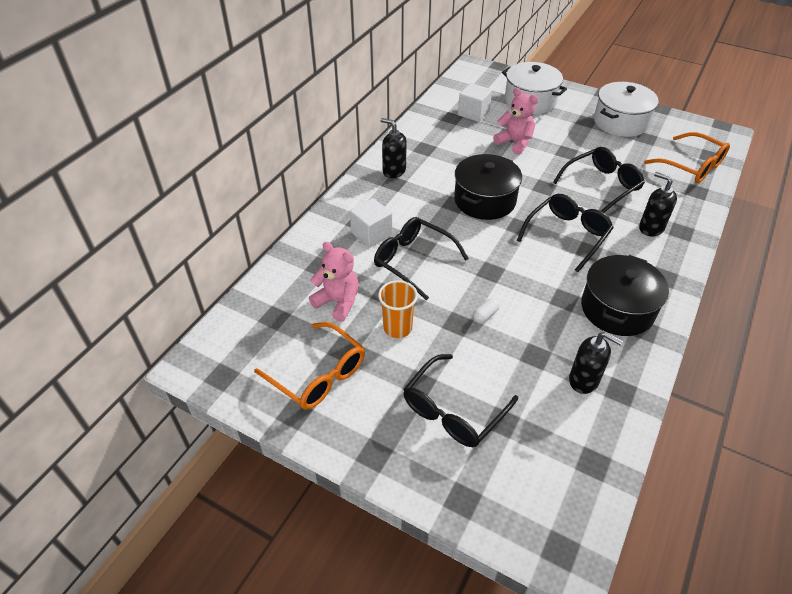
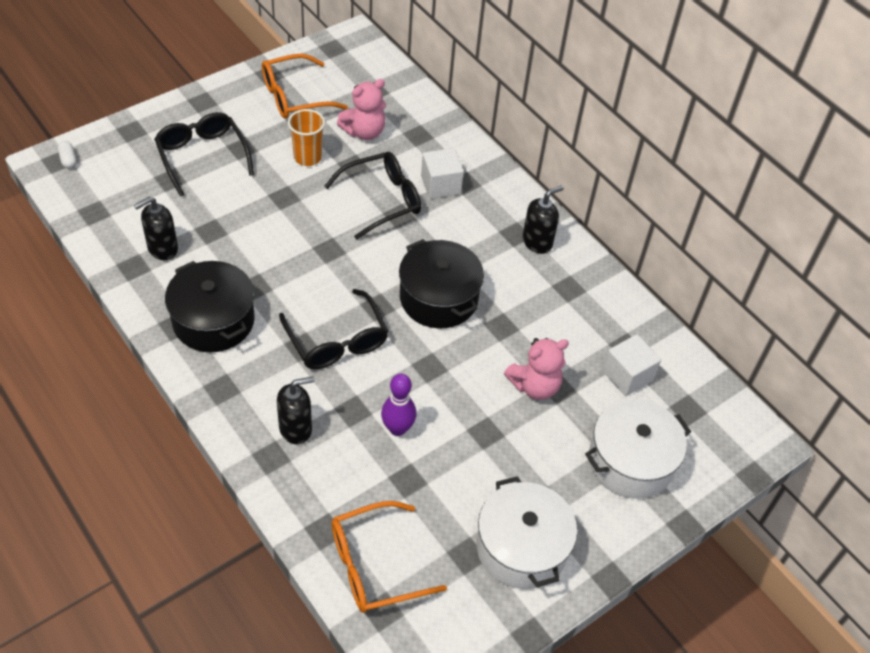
camera: 110 degrees right, 5 degrees up
(485, 315) = (279, 219): white capsule -> white capsule (68, 160)
(602, 185) = (397, 428): black glasses -> purple bowling pin

